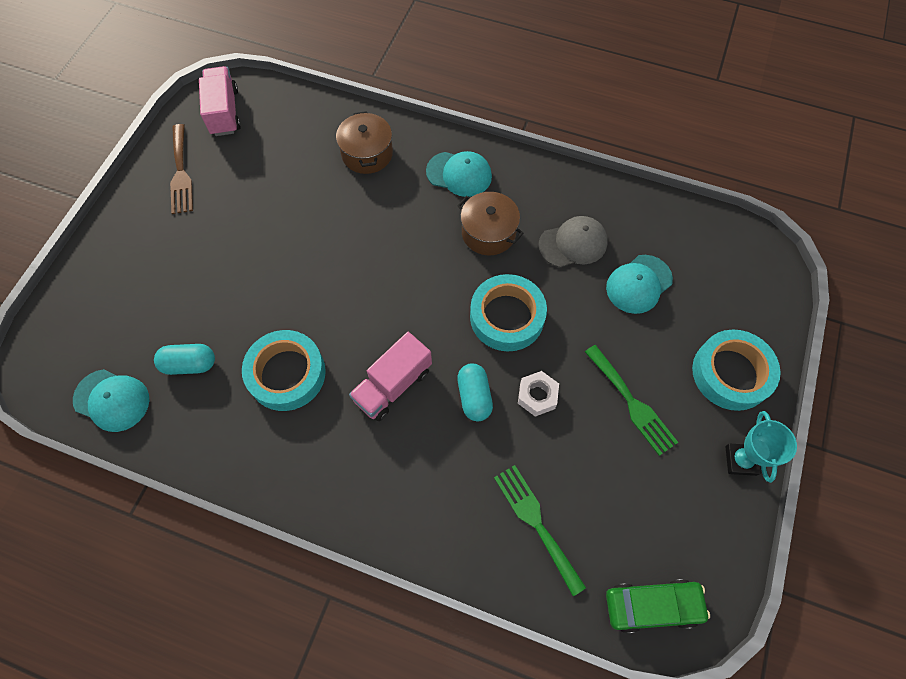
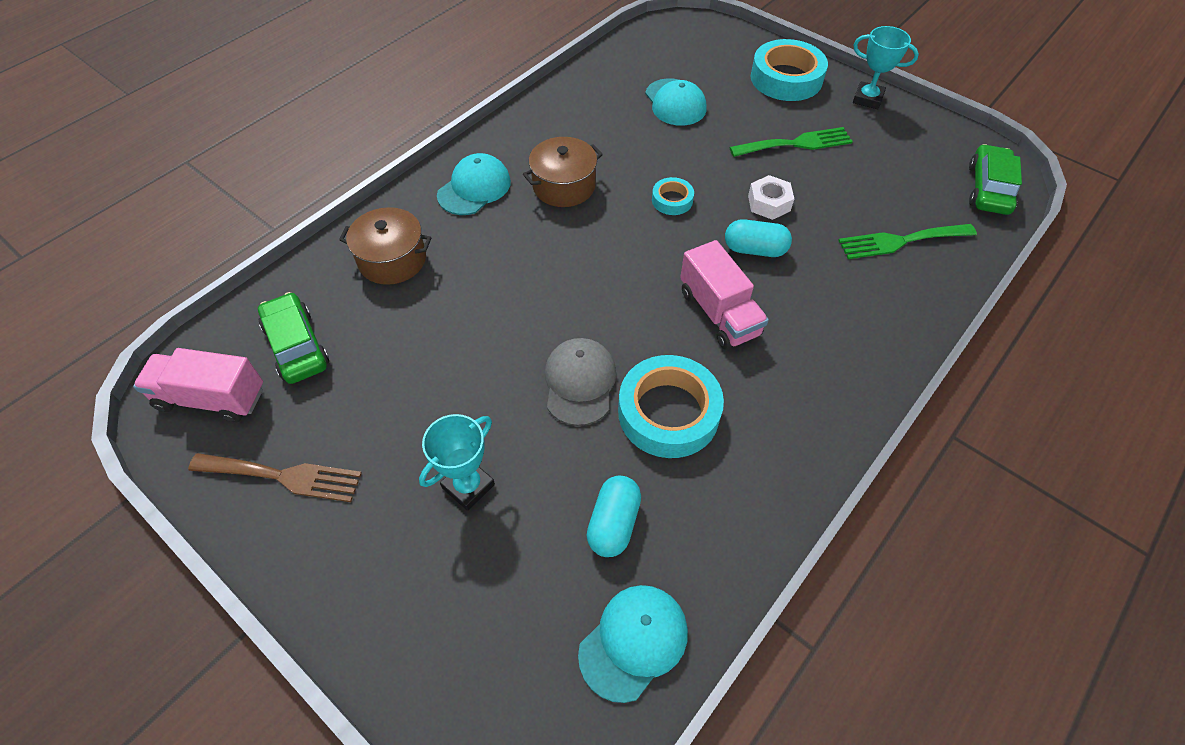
camera: 70 degrees left, 10 degrees down
(197, 271) = (468, 486): none -> turquoise trophy
(276, 135) = (297, 346): none -> green car
(507, 317) = (672, 200): turquoise tape -> turquoise tape, size x0.50
(573, 244) = (609, 130): grey cap -> grey cap (579, 383)

